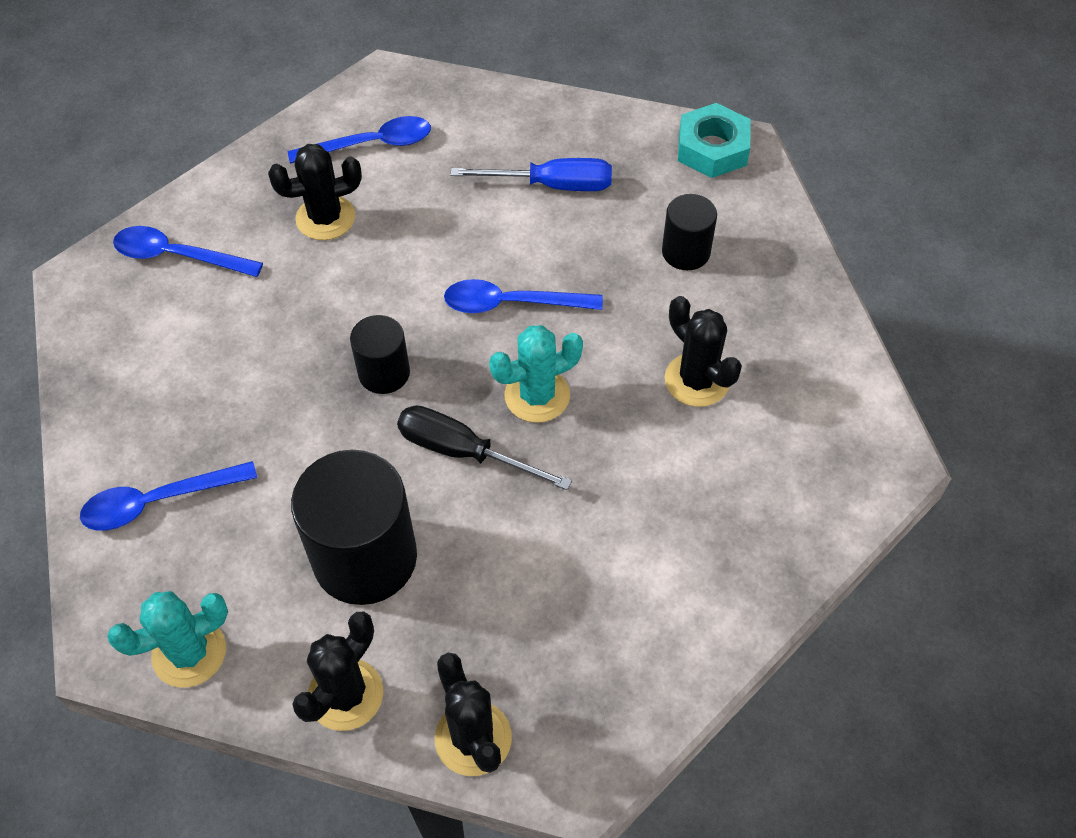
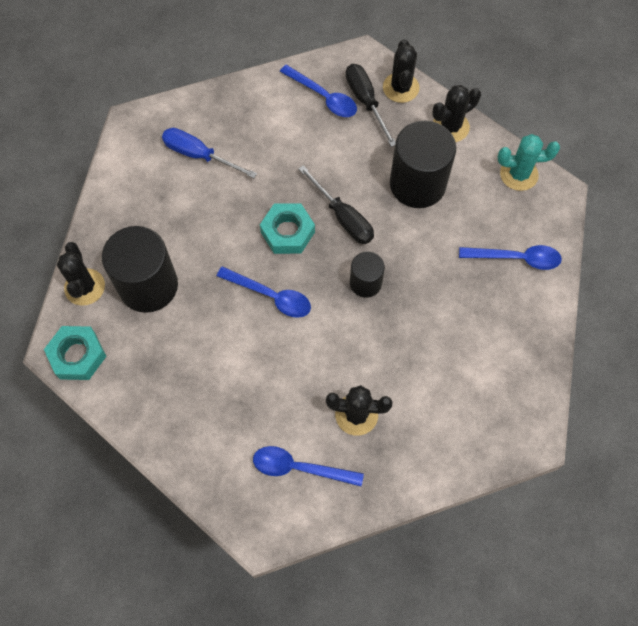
camera: 155 degrees left, 10 degrees up
(178, 256) = (464, 426): blue spoon -> blue spoon (323, 97)
(525, 677) = (366, 102): none -> black screwdriver
(537, 395) = (287, 232): turquoise cactus -> turquoise nut
(552, 185) = (197, 373): blue screwdriver -> blue screwdriver (199, 155)
(686, 252) = (148, 285): black cylinder -> black cylinder, size x1.84
(697, 380) = (197, 204): black cactus -> black cactus (85, 287)

